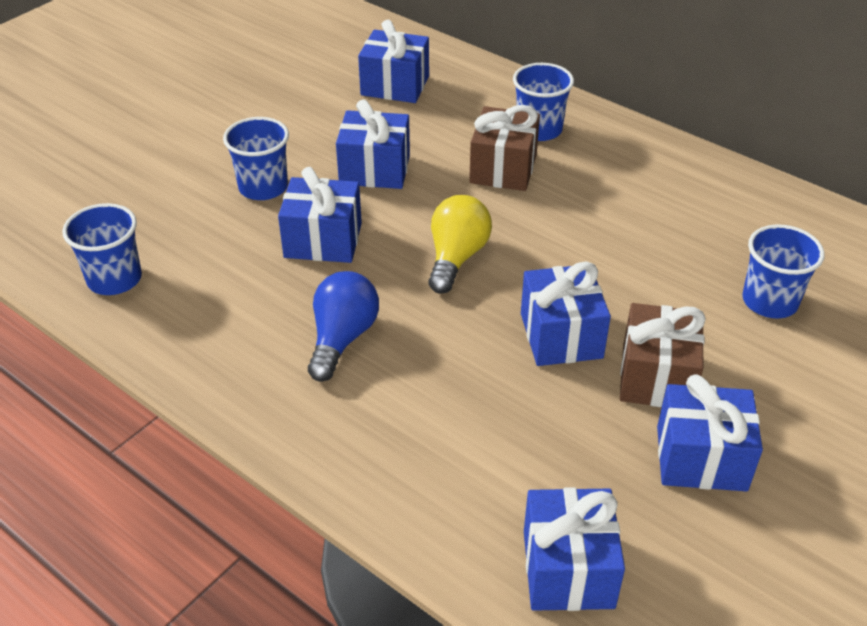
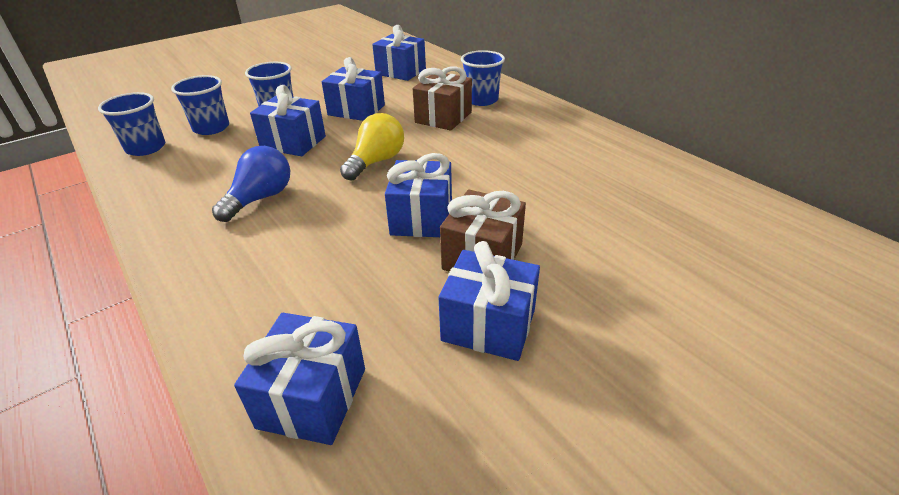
camera: 15 degrees right, 5 degrees down
(769, 301) = (607, 217): blue cup -> blue cup (211, 128)

